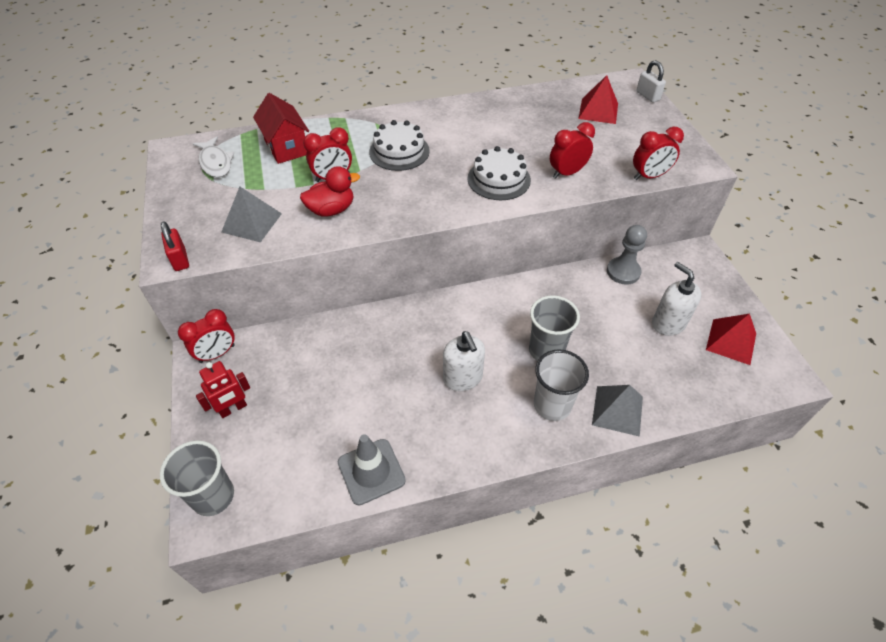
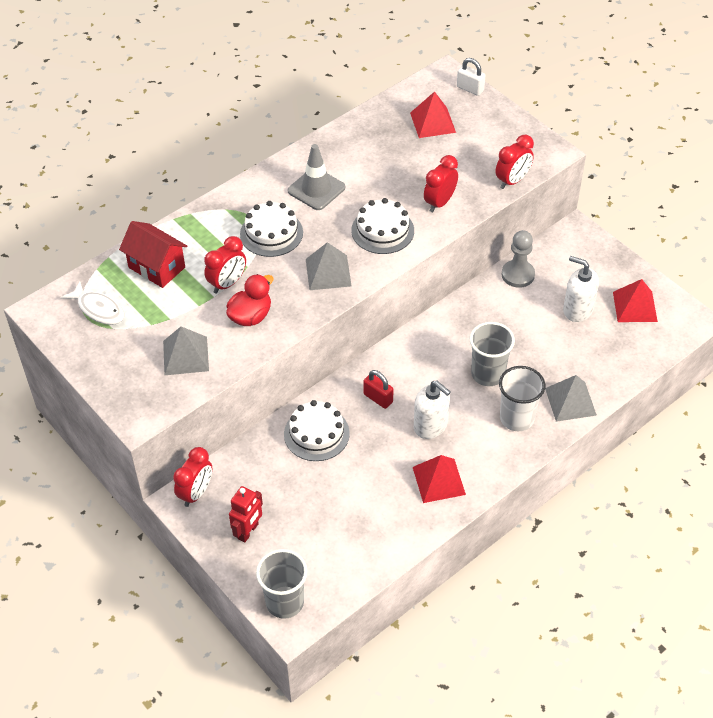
camera: 25 degrees left, 0 degrees up
(180, 259) = (148, 414): red padlock -> red padlock (378, 398)
(354, 343) = (316, 433): none -> white cake
(371, 471) = (401, 529): grey traffic cone -> grey traffic cone (316, 189)
(426, 197) = (328, 272): none -> grey pyramid
(438, 436) = (438, 480): none -> red pyramid

